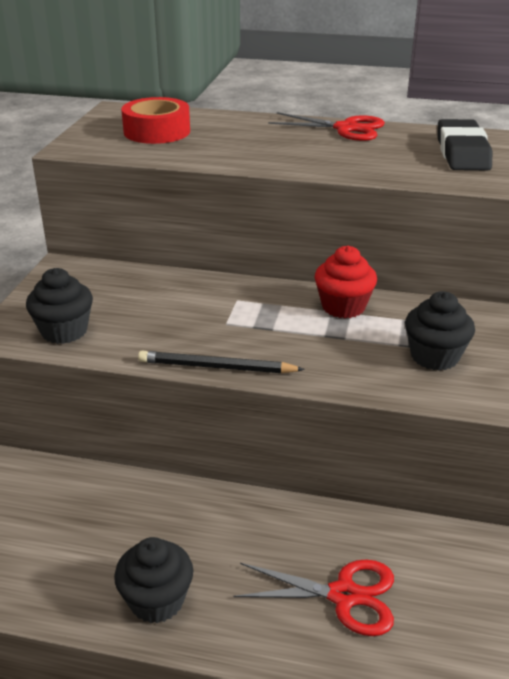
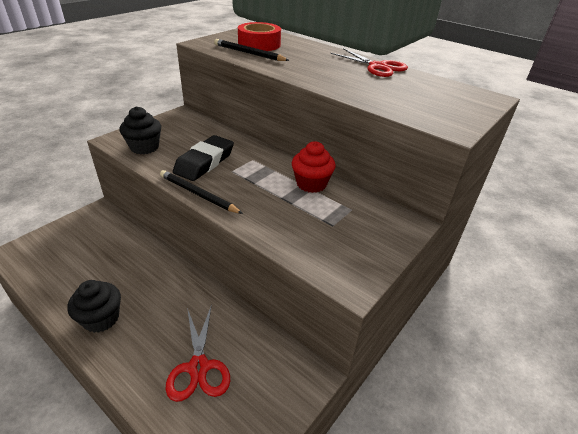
camera: 25 degrees right, 5 degrees up
(162, 148) = (249, 53): none -> black pencil
(343, 595) = (198, 367): red scissors -> red scissors turned 45 degrees clockwise
(434, 356) = (338, 236): black cupcake -> none
(462, 152) = (442, 99): black eraser -> black eraser (204, 162)

